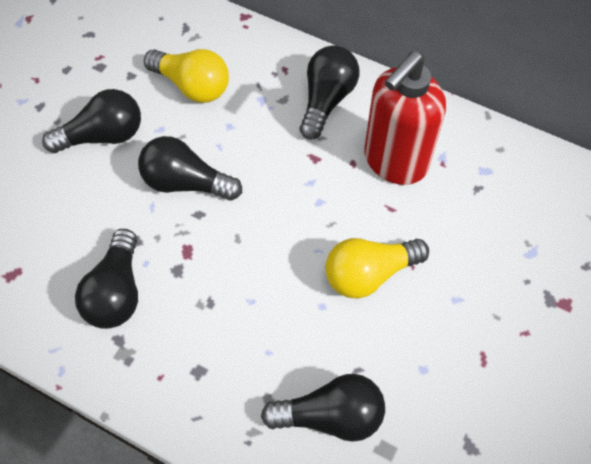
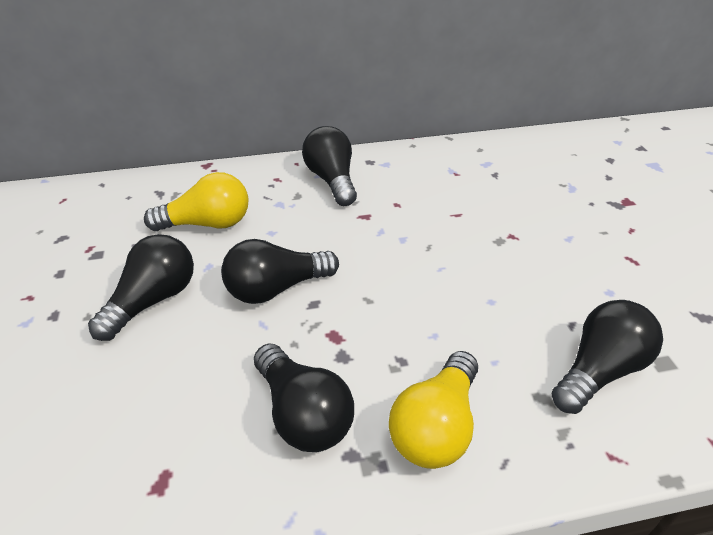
camera: 40 degrees left, 20 degrees down
(369, 274) = (496, 259): yellow light bulb -> yellow light bulb (436, 426)
(394, 162) = (425, 188): red soap dispenser -> none

